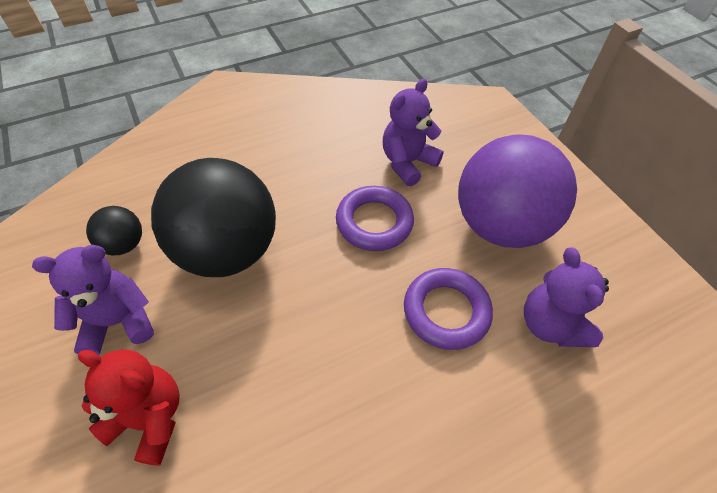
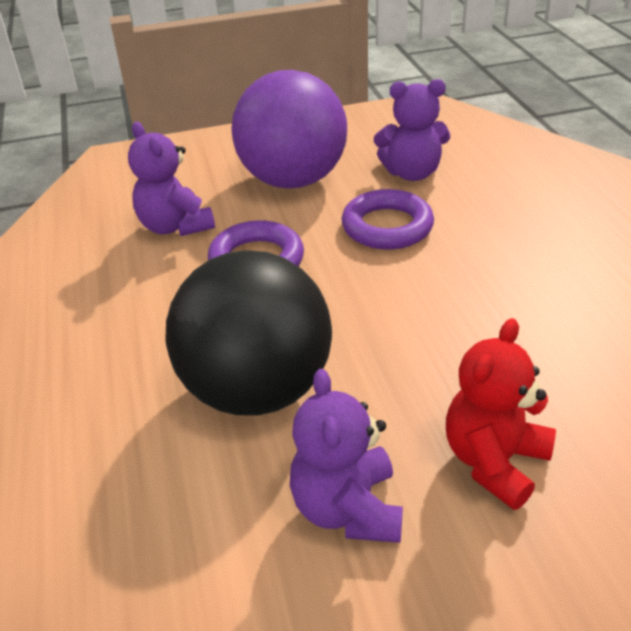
camera: 75 degrees left, 15 degrees down
(124, 244) = (203, 514): black ball -> none

